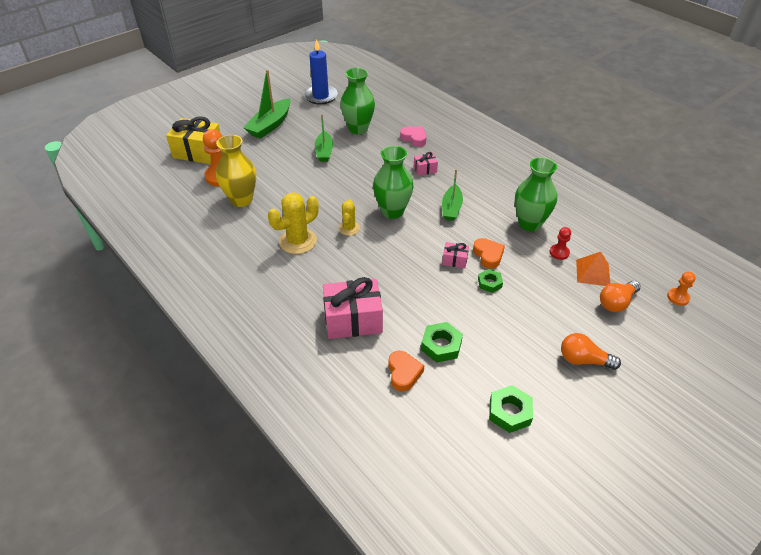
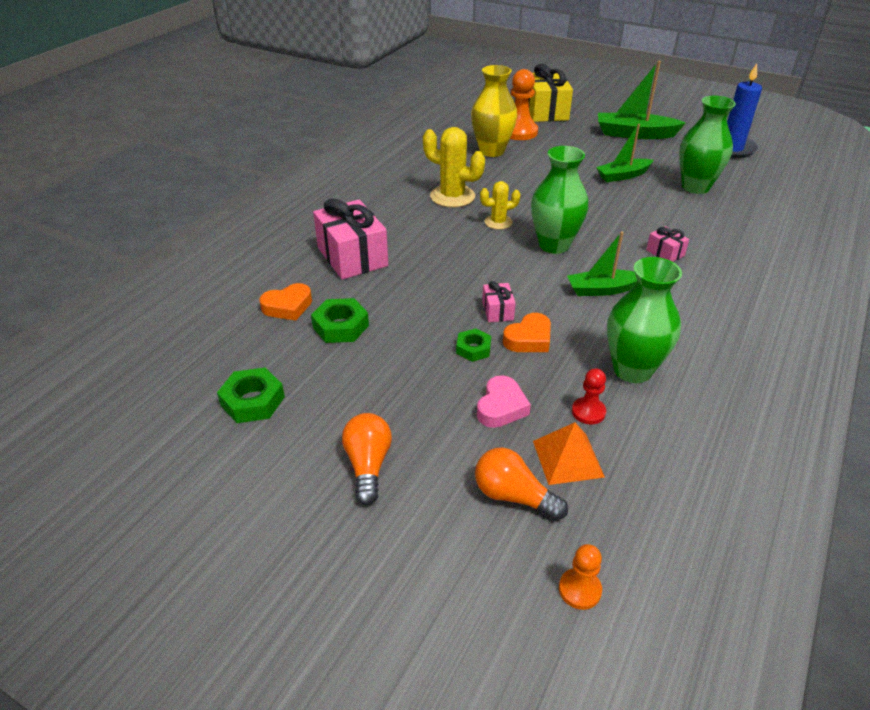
camera: 70 degrees right, 5 degrees down
(414, 138) = (725, 231): pink heart -> pink heart (501, 407)

